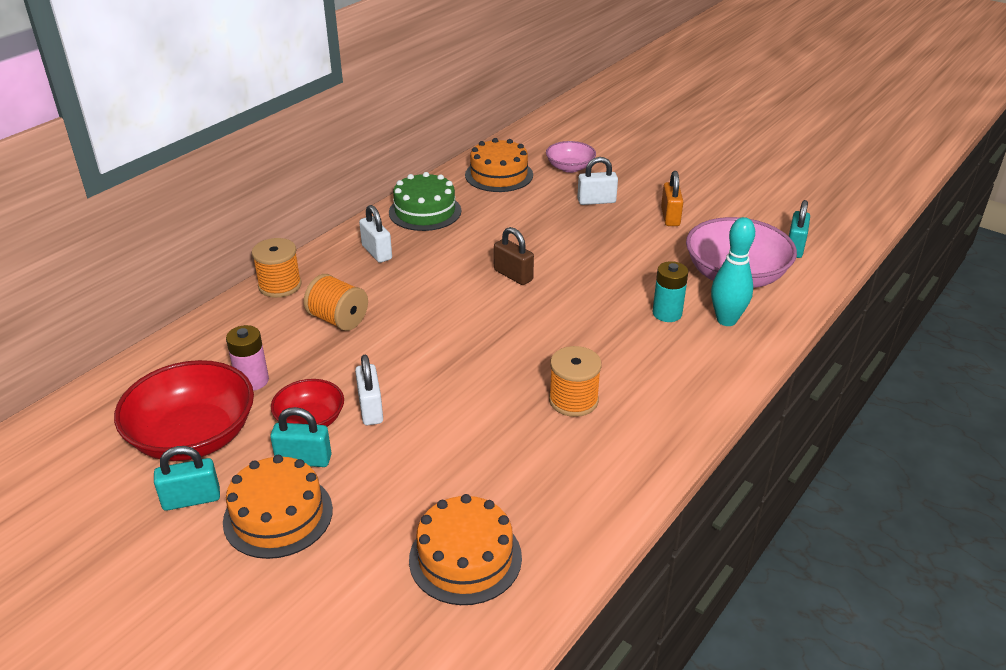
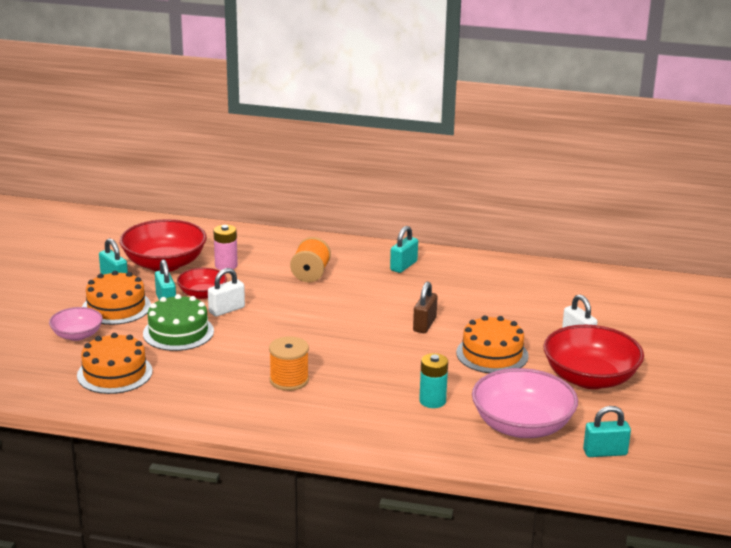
camera: 65 degrees right, 10 degrees down
(280, 285) = (331, 244): orange spool -> none
(377, 252) = (403, 266): white padlock -> turquoise padlock
(425, 211) = (479, 269): green cake -> green cake (178, 332)
(499, 175) = (571, 285): orange cake -> orange cake (492, 354)
(570, 167) = (623, 314): pink bowl -> pink bowl (77, 335)
(670, 217) = (590, 378): orange padlock -> red bowl
(726, 320) = (448, 430): turquoise bowling pin -> none

